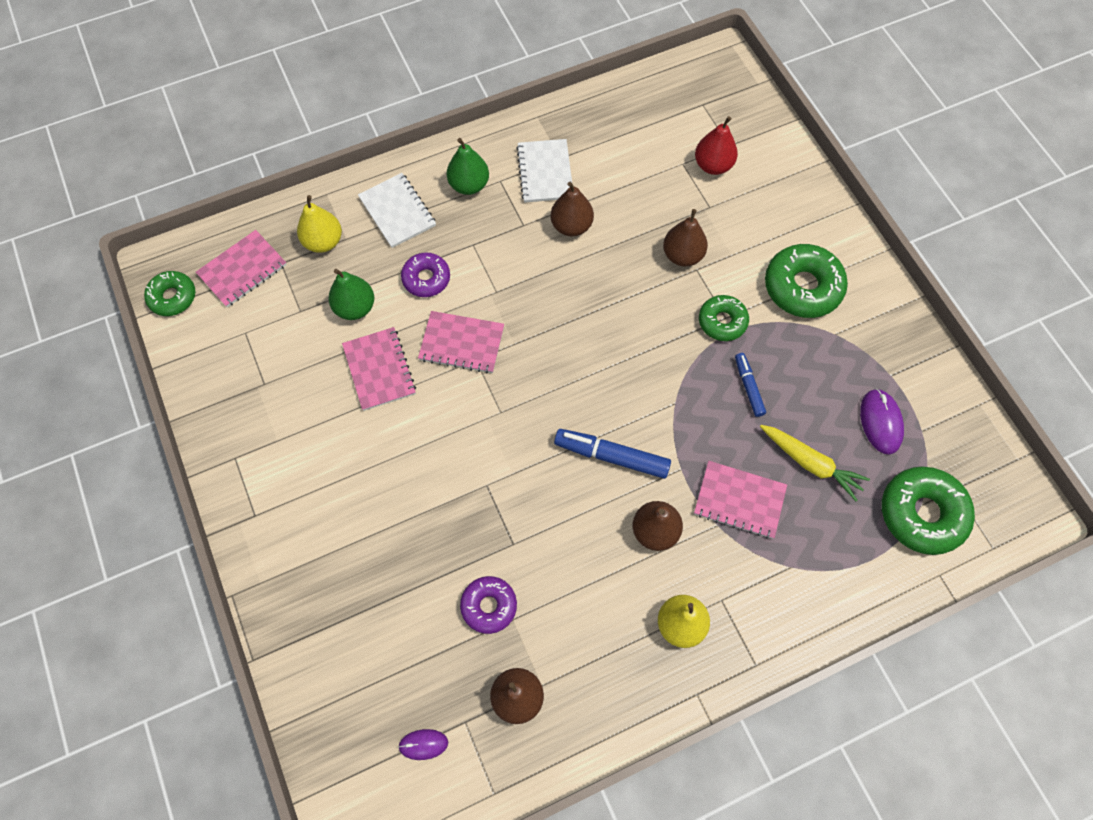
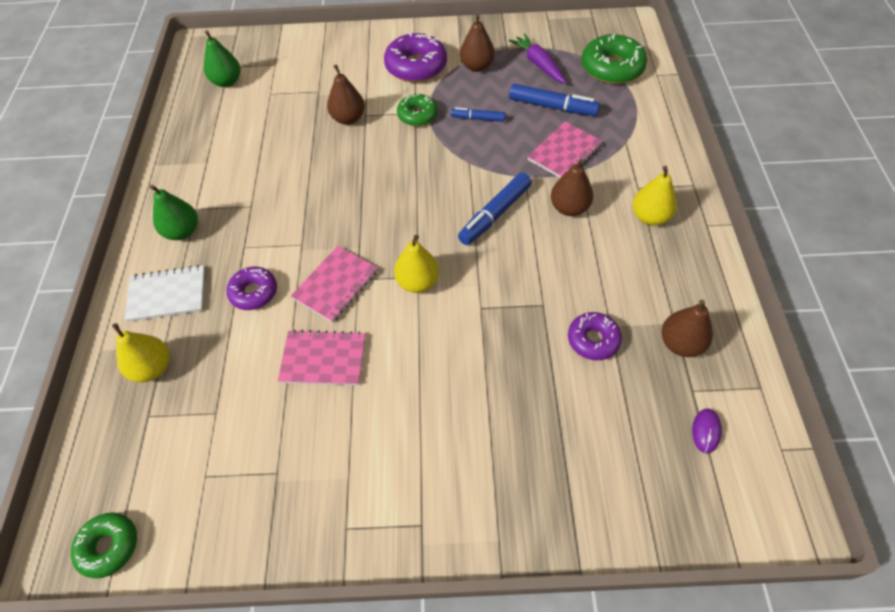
camera: 65 degrees left, 10 degrees down
(242, 270) = (128, 457): pink notebook -> none
(355, 307) = (244, 361): green pear -> green pear (227, 82)
(493, 415) = (417, 282): none -> yellow pear
(545, 172) = (212, 176): white notebook -> none
(571, 226) = (275, 175): brown pear -> brown pear (477, 66)
(713, 165) = (285, 78): red pear -> none
(802, 287) = (416, 66): green donut -> purple donut
(810, 463) = (552, 107): yellow carrot -> blue marker
(880, 422) = (538, 64): purple mouse -> purple carrot

